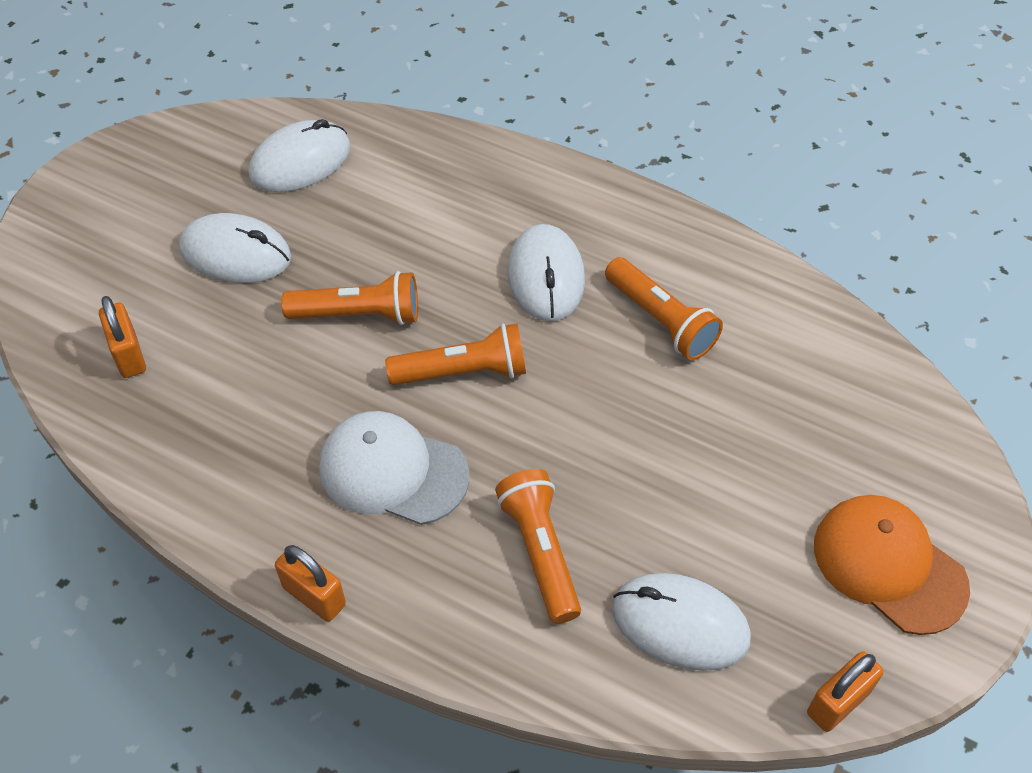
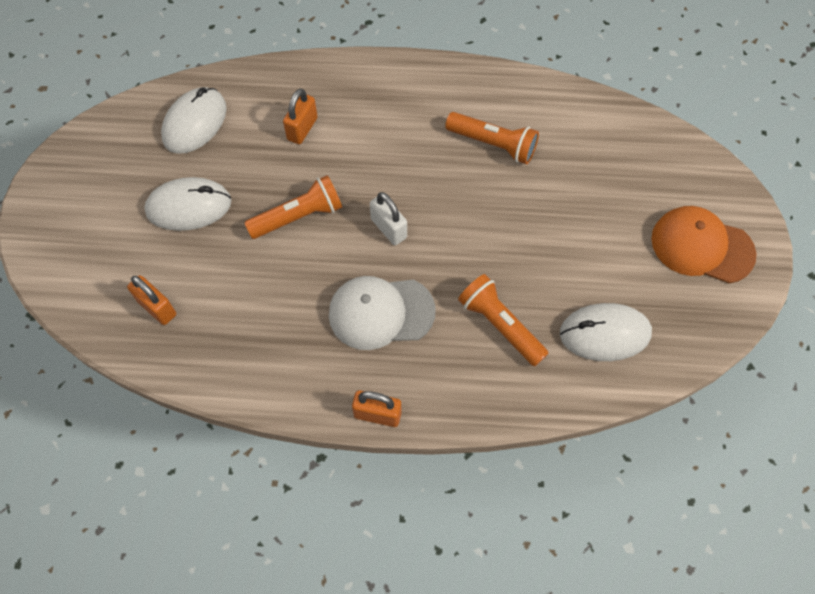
camera: 25 degrees left, 10 degrees up
(463, 372) = (389, 228): orange flashlight -> white padlock
(546, 277) = (406, 143): white mouse -> none
(838, 702) = (714, 341): orange padlock -> orange padlock (302, 129)

